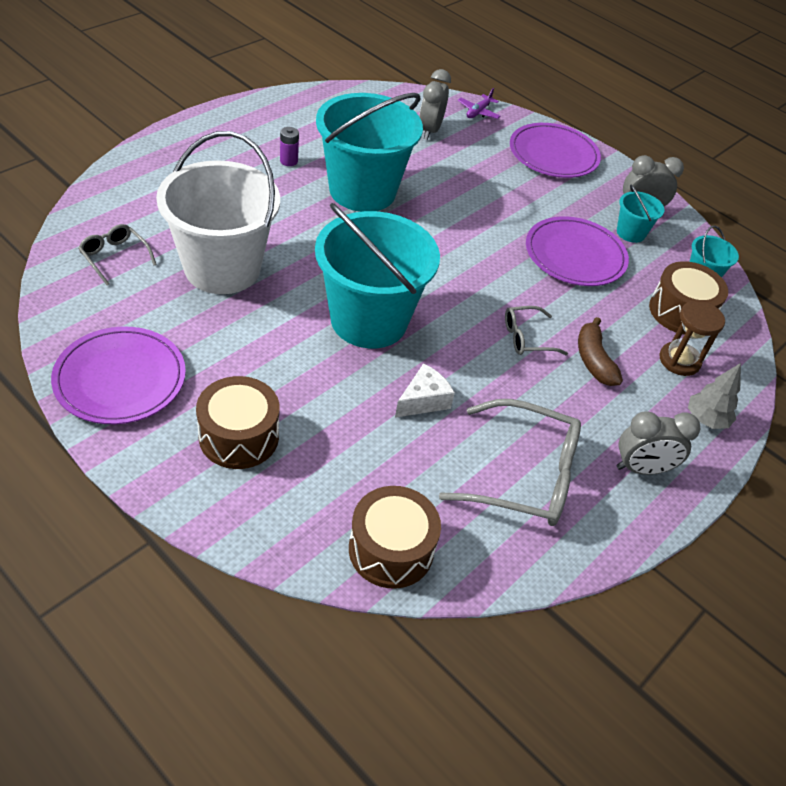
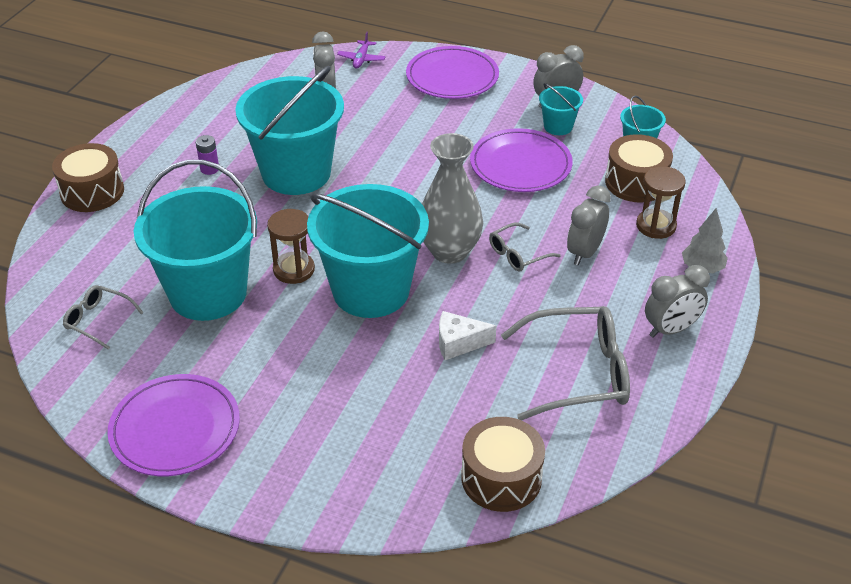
camera: 15 degrees left, 5 degrees down
(222, 268) = (208, 293): white bucket -> turquoise bucket
(239, 436) = (315, 436): brown drum -> brown drum (92, 192)
(310, 275) = (294, 270): none -> brown hourglass
(423, 401) = (459, 343): white cheese -> white cheese turned 120 degrees counterclockwise
(463, 311) = (449, 251): none -> grey vase
(593, 360) = (585, 252): brown banana -> grey clock

